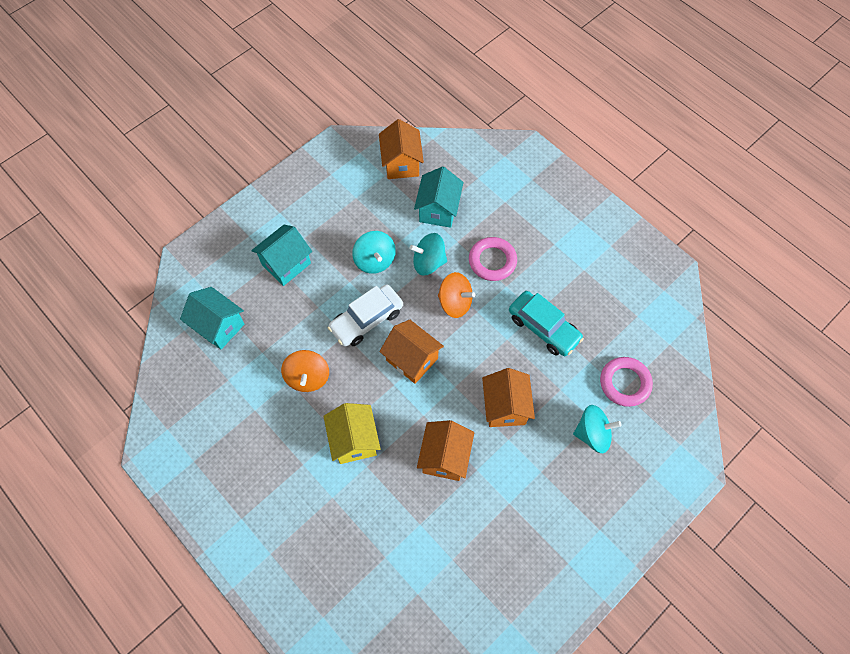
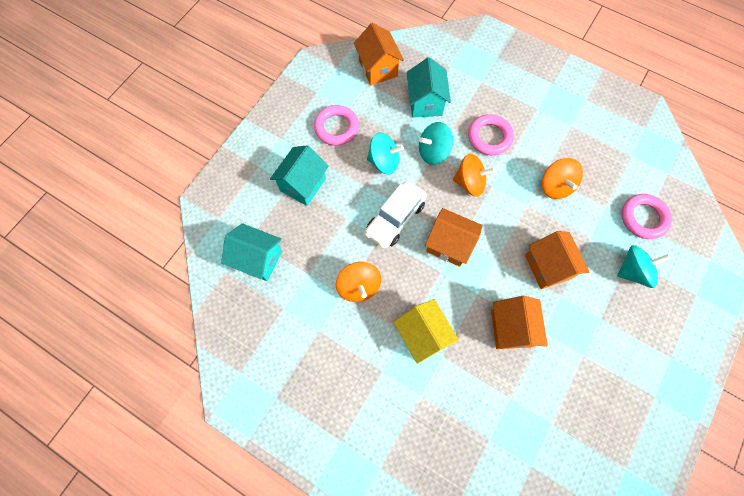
camera: 15 degrees left, 5 degrees up
(338, 215) = (336, 127): none -> pink ring
(375, 260) = (384, 161): turquoise spinning top -> turquoise spinning top turned 45 degrees counterclockwise
(543, 328) = (555, 186): turquoise car -> orange spinning top

